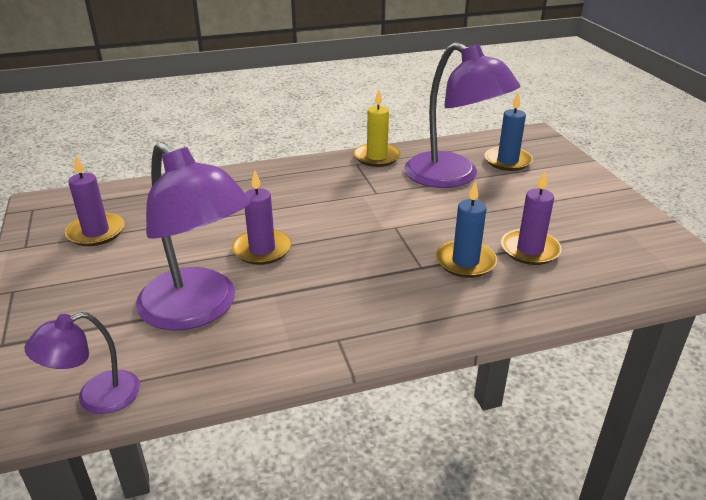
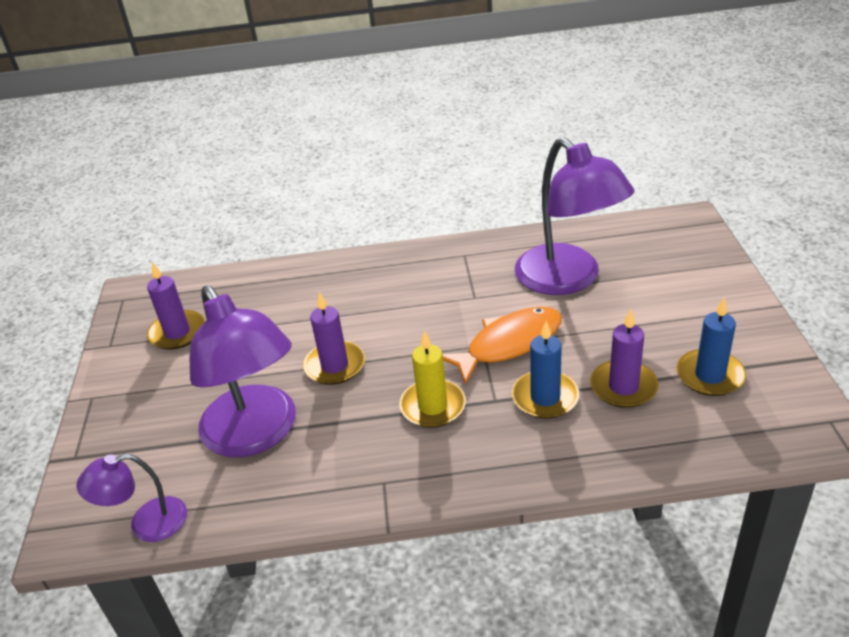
camera: 15 degrees right, 5 degrees up
(377, 157) = (489, 247): yellow candle -> yellow candle (433, 406)
(418, 225) = (509, 344): none -> orange fish
(507, 161) = (641, 259): blue candle -> blue candle (710, 375)

